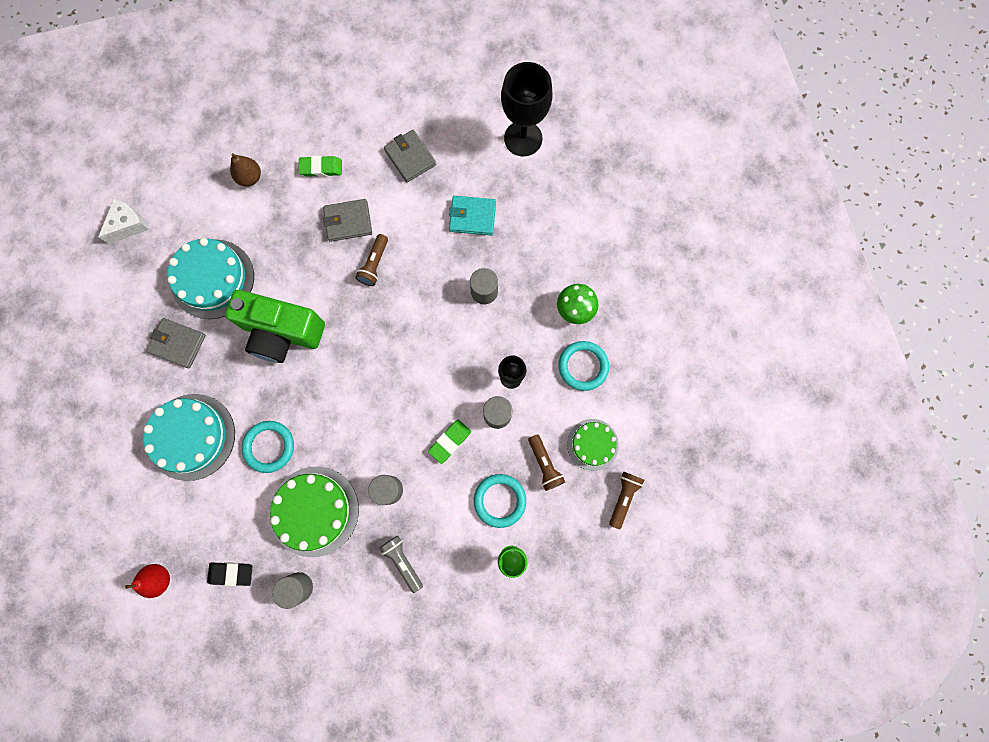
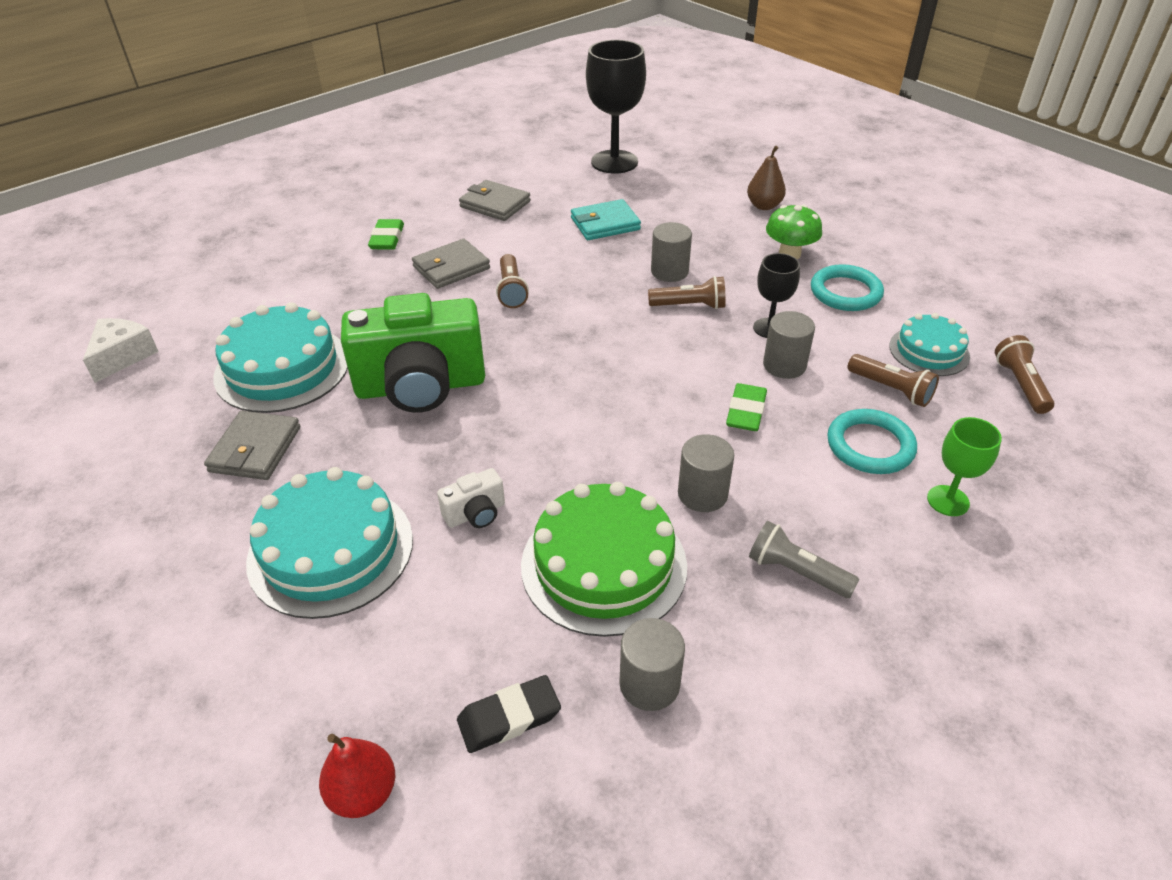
camera: 25 degrees left, 35 degrees down
(178, 344) = (255, 449): grey wallet -> grey wallet turned 75 degrees counterclockwise
(250, 178) = (293, 269): brown pear -> brown pear (764, 206)
(269, 447) = (475, 514): turquoise ring -> white camera
(321, 168) = (387, 238): green eraser -> green eraser turned 60 degrees counterclockwise
(476, 332) = (690, 306): none -> brown flashlight
(592, 444) = (929, 351): green cake -> turquoise cake

